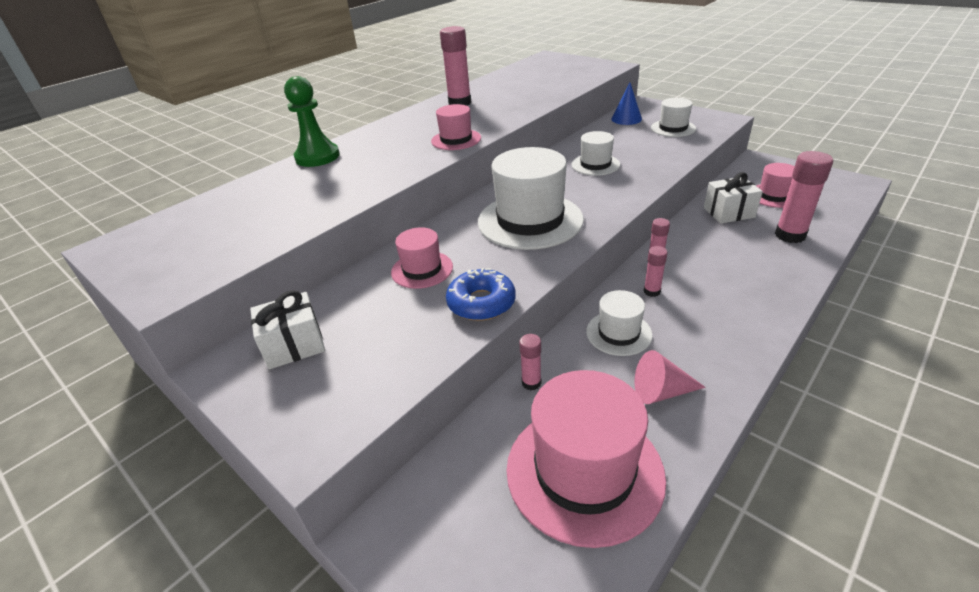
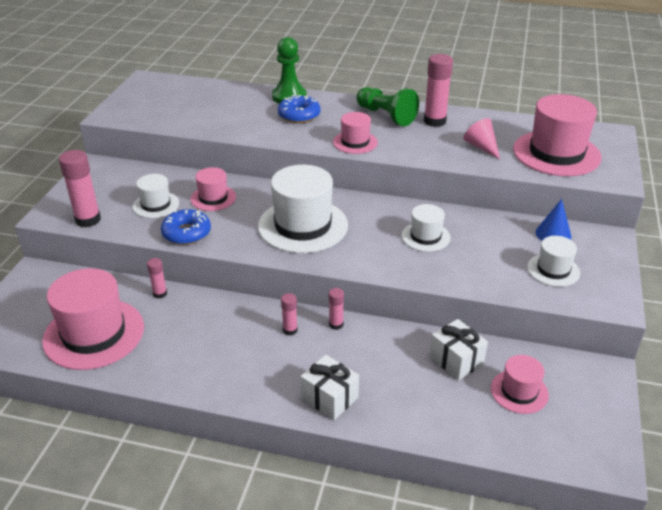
camera: 60 degrees right, 0 degrees up
(294, 345) = (121, 180): white gift -> white gift (329, 398)
(365, 158) = (299, 115): none -> blue donut
(424, 119) = (386, 116): none -> green pawn
(559, 75) = (556, 153): none -> pink hat
(618, 333) = (228, 322): white hat -> white hat (156, 205)
(661, 392) = (173, 354): pink cone -> pink cone (481, 147)
(790, 235) = (437, 409): pink glue stick -> pink glue stick (88, 220)

